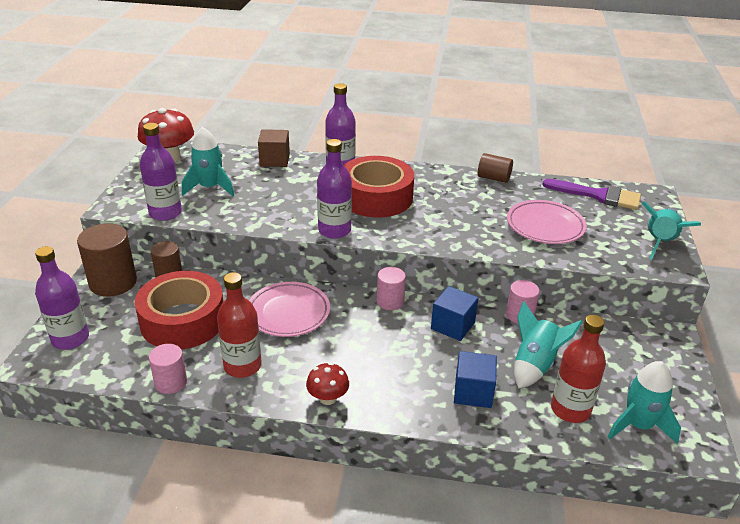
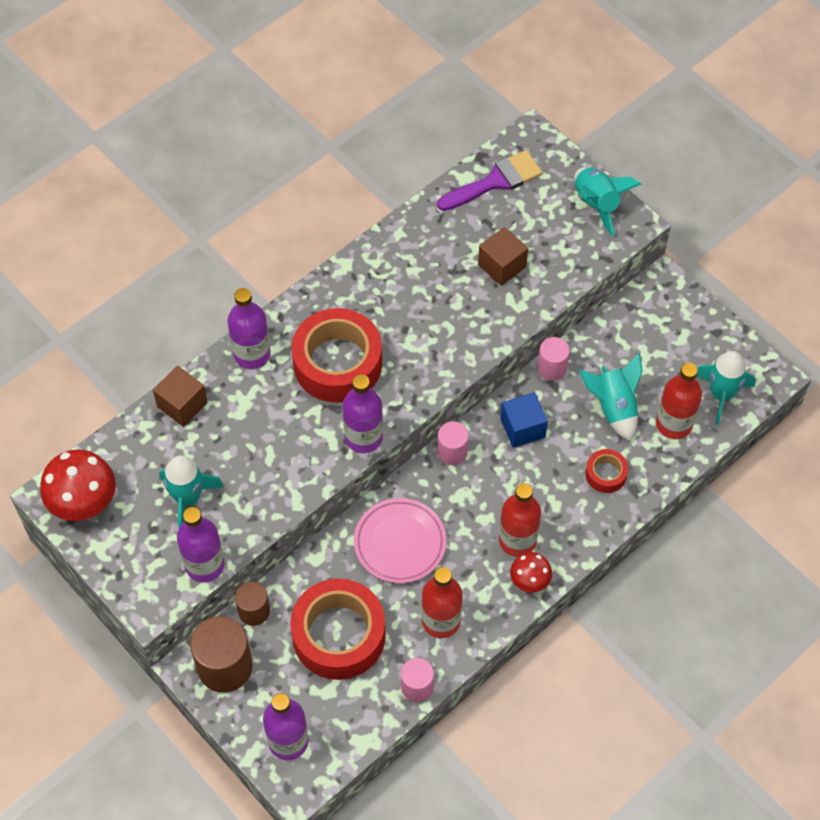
camera: 50 degrees left, 25 degrees up
(356, 372) = (517, 540): none -> red bottle
(473, 392) = (606, 474): blue cube -> red tape
(493, 178) = (393, 239): brown cylinder -> none
(545, 226) = (502, 266): pink plate -> brown cube

